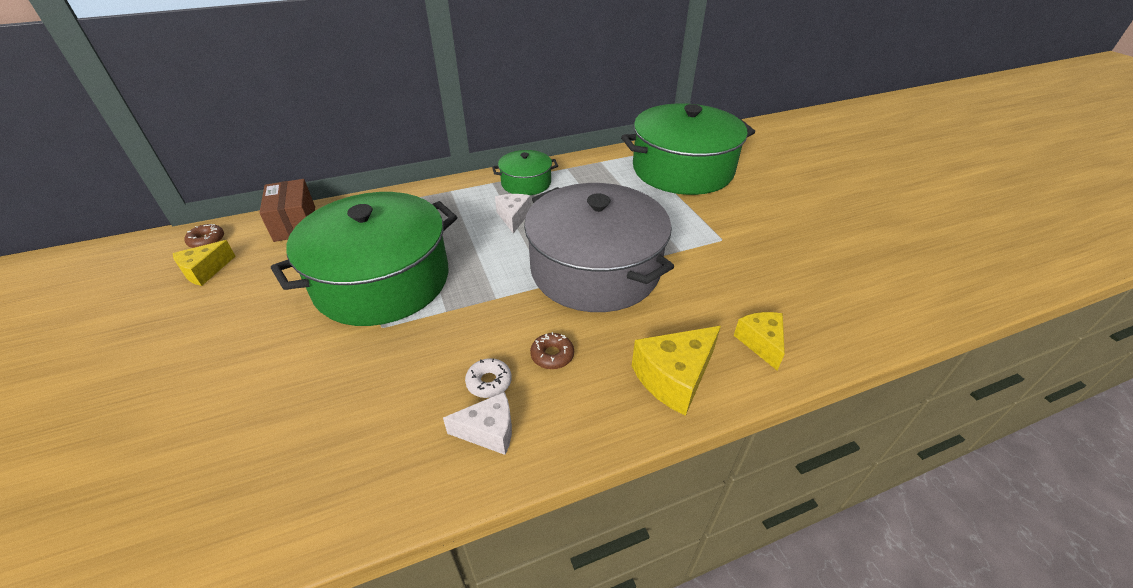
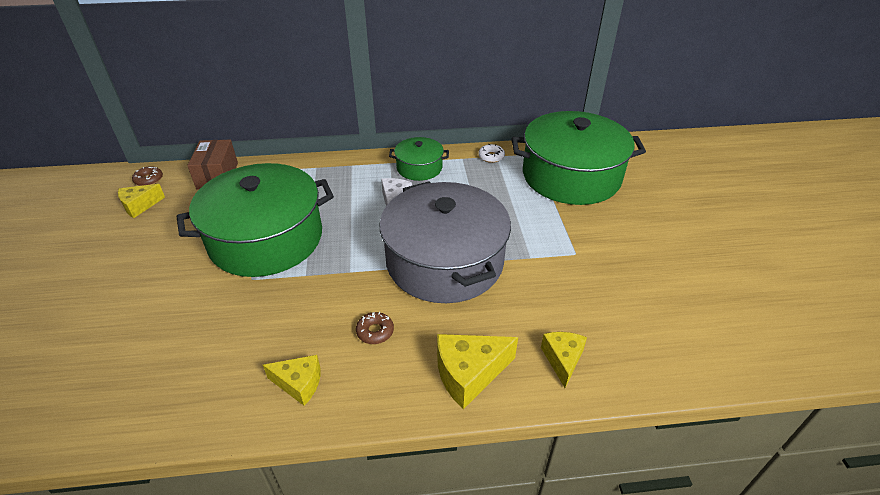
camera: 15 degrees right, 0 degrees up
(489, 382) = (315, 343): white donut -> white donut (491, 157)
(489, 431) = (299, 384): white cheese -> yellow cheese

